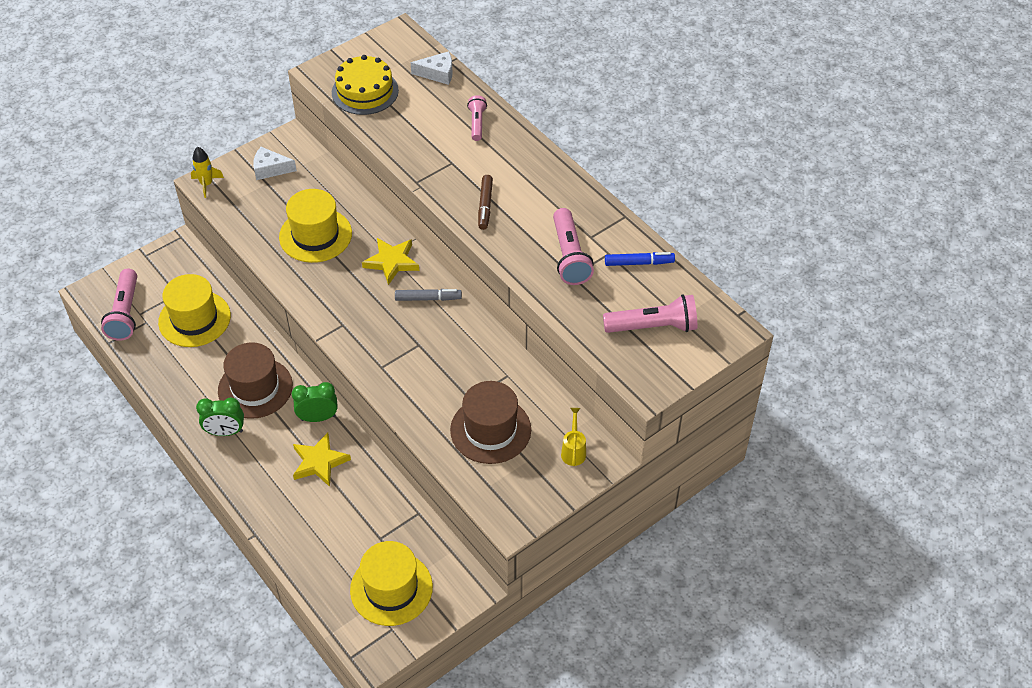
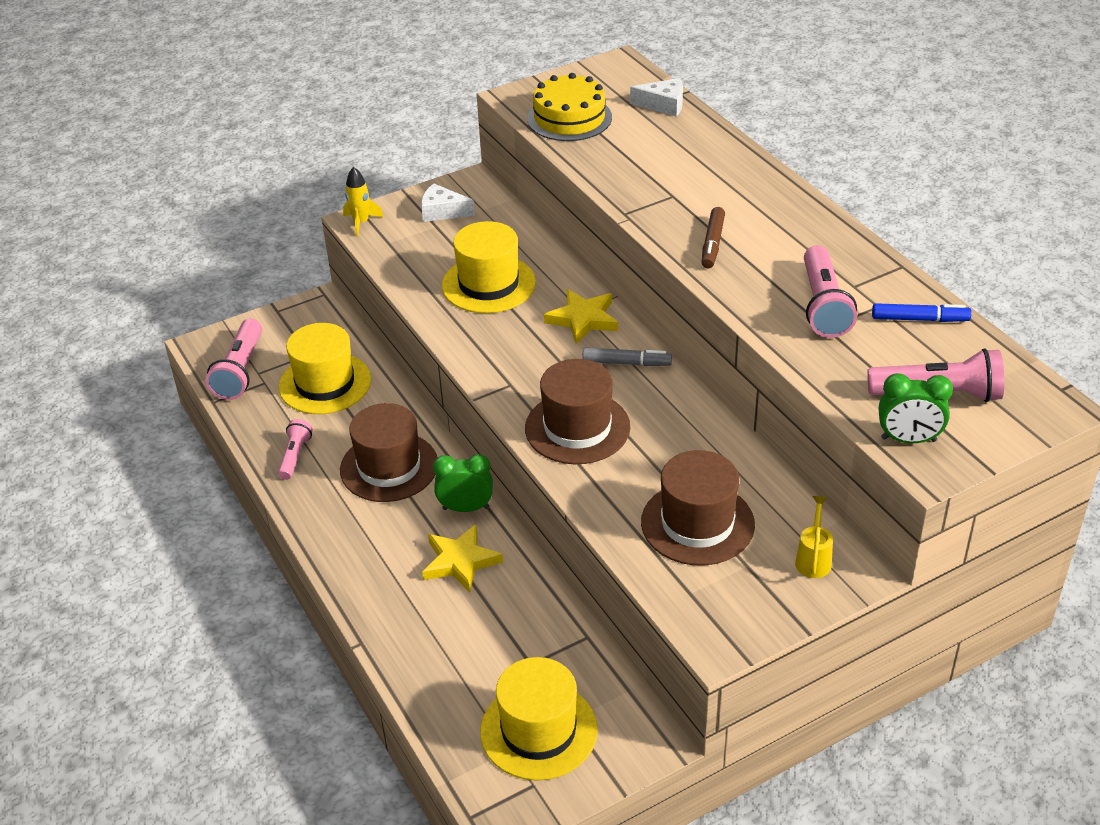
camera: 10 degrees right, 10 degrees down
(225, 432) = (342, 515): green clock -> green clock (908, 439)
(397, 358) = (577, 428): none -> brown hat
(477, 123) = (709, 157): pink flashlight -> pink flashlight (295, 456)

